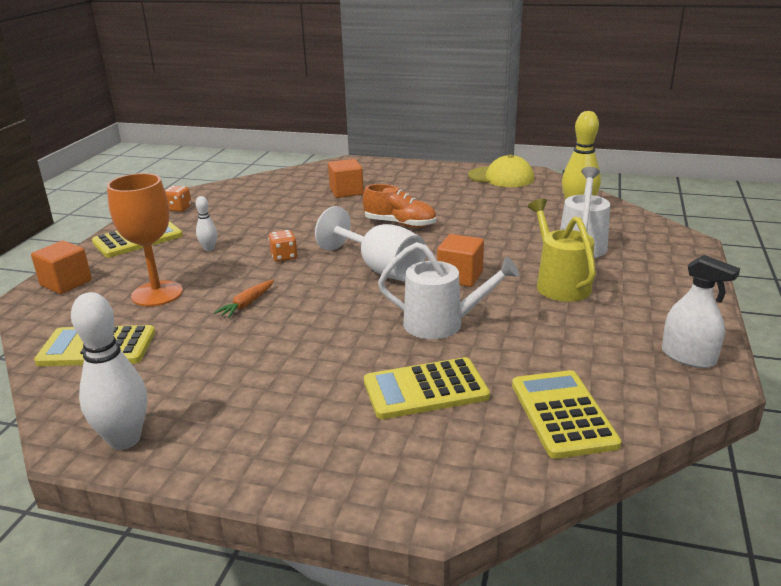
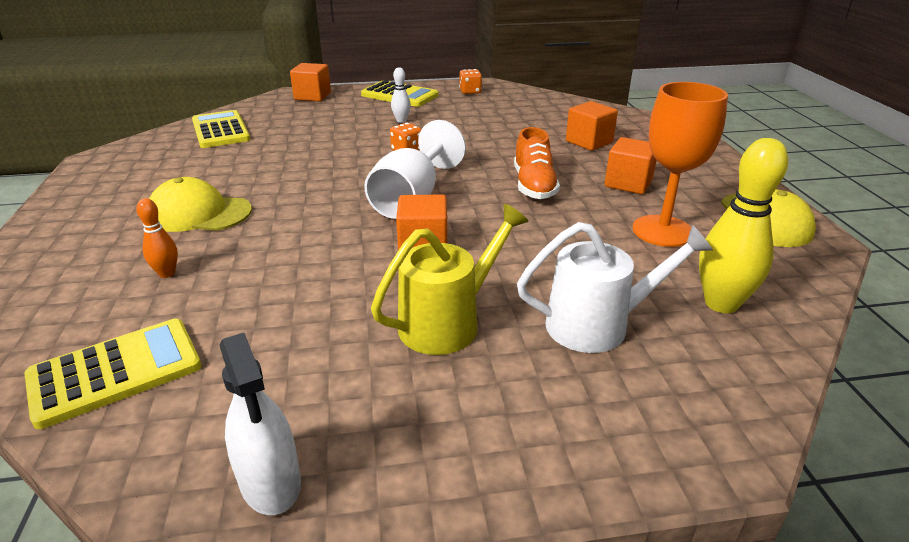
camera: 65 degrees right, 5 degrees up
(124, 440) = (97, 171): white bowling pin -> none
(157, 294) = (309, 125): orange goblet -> orange goblet (662, 231)
(247, 304) = (307, 159): orange carrot -> none
(317, 369) = (199, 213): none -> yellow cap
(424, 196) = (628, 183): none -> orange cube
(425, 389) = (167, 273): yellow calculator -> orange bowling pin
(442, 324) = (303, 257): white watering can -> none
(688, 357) = (270, 481): white spray bottle -> white spray bottle turned 45 degrees counterclockwise

